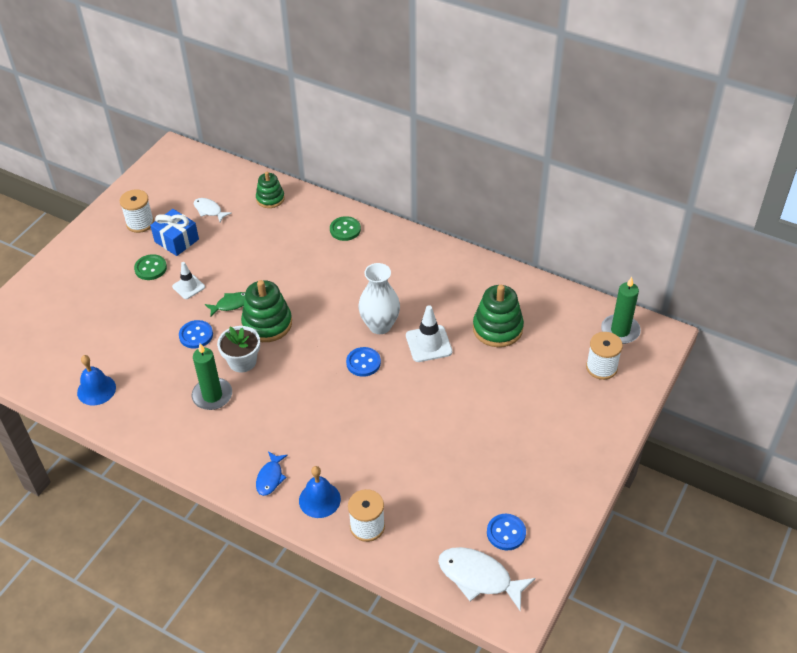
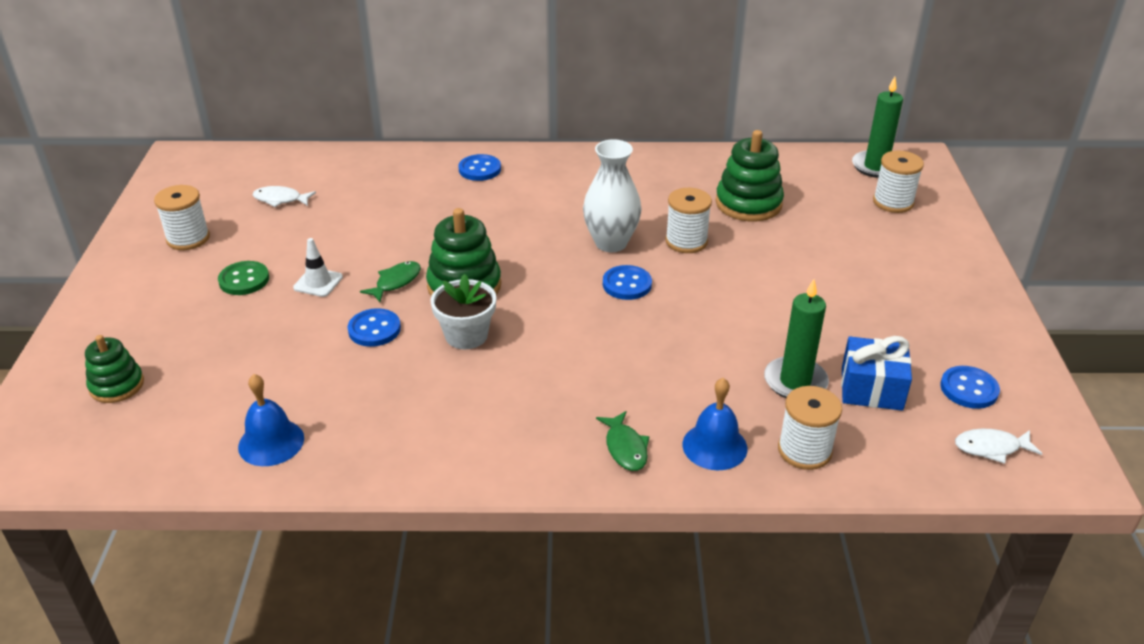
camera: 30 degrees left, 10 degrees down
(176, 240) = (259, 241): blue gift -> blue gift (871, 388)
(212, 395) = (457, 386): green candle -> green candle (795, 381)
(270, 198) = (355, 167): green stacking toy -> green stacking toy (117, 385)
(270, 477) = (625, 448): blue fish -> green fish
(345, 229) = (480, 169): green button -> blue button
(428, 344) = (686, 241): white traffic cone -> white spool
(479, 577) = (991, 448): white fish -> white fish, size x0.58

